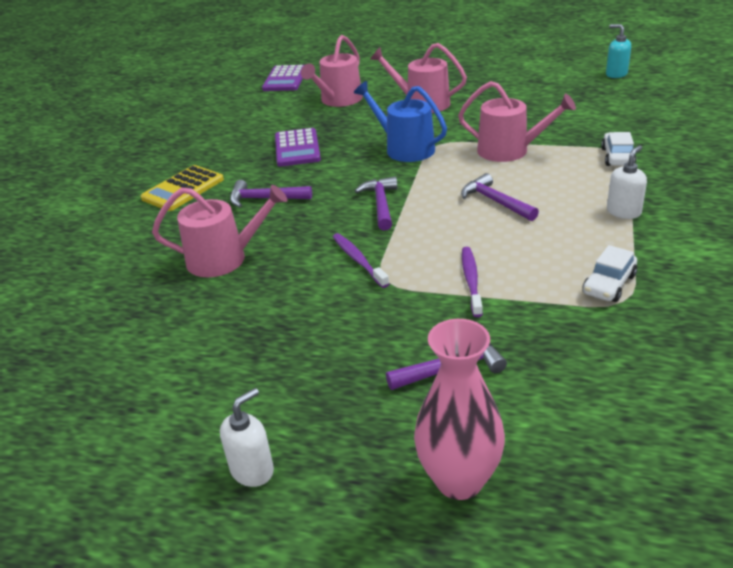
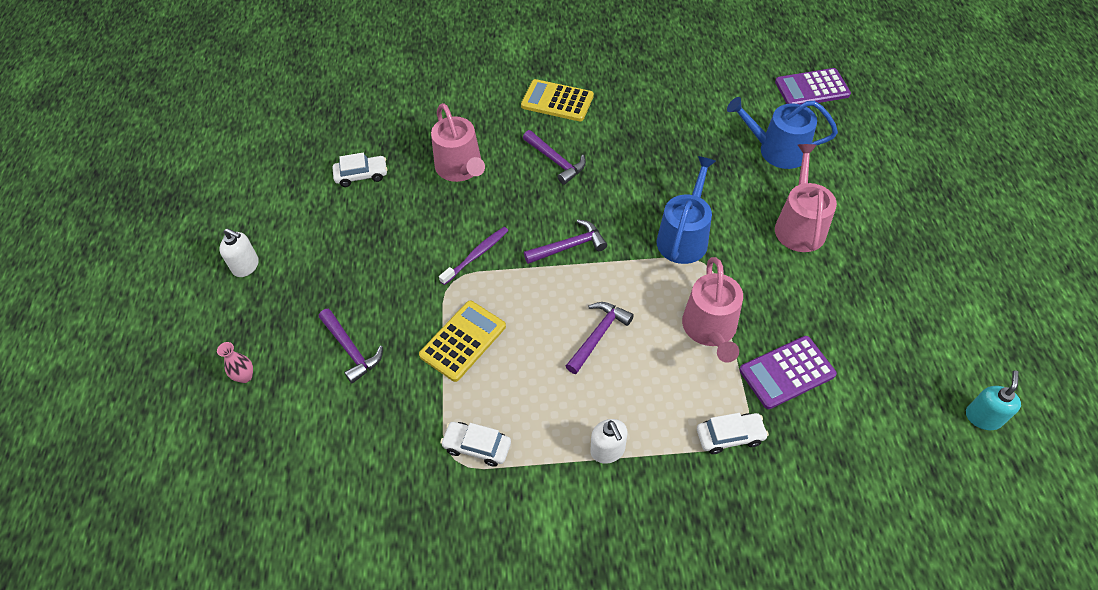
camera: 70 degrees right, 20 degrees up
(169, 337) = (361, 175): none -> white car
(265, 199) = (556, 161): purple hammer -> purple hammer turned 150 degrees clockwise
(297, 148) = (655, 152): purple calculator -> purple calculator (787, 372)
(338, 100) = (777, 150): pink watering can -> blue watering can
(459, 480) = (245, 376): pink vase -> pink vase, size x0.46
(471, 280) = (463, 341): purple toothbrush -> yellow calculator
(623, 212) = (608, 450): white soap dispenser -> white soap dispenser turned 45 degrees clockwise

